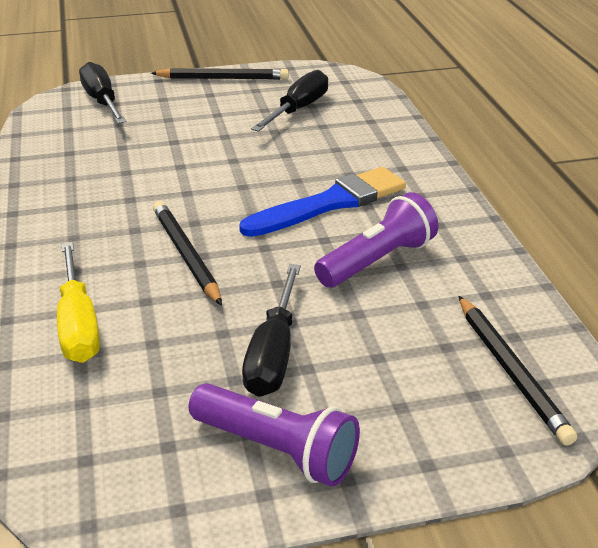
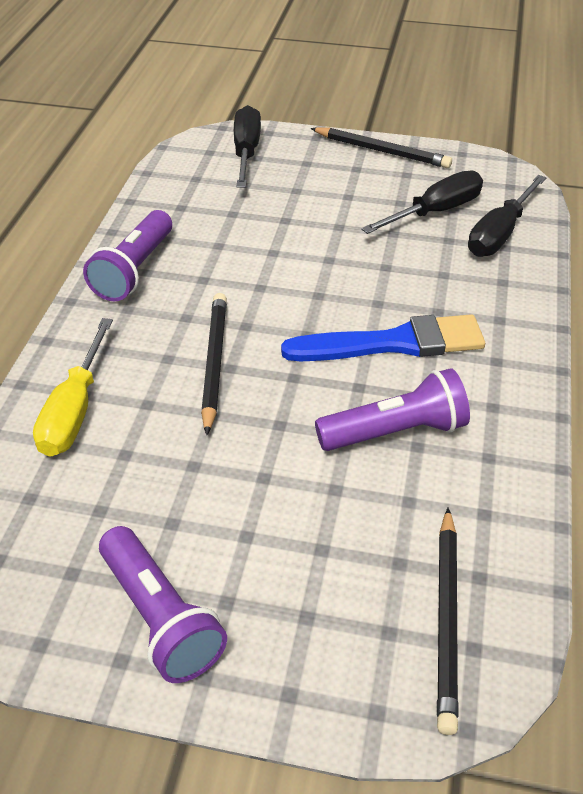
camera: 25 degrees right, 10 degrees up
(58, 207) = (134, 270): none -> purple flashlight
(273, 353) = (224, 507): black screwdriver -> black screwdriver (499, 234)

